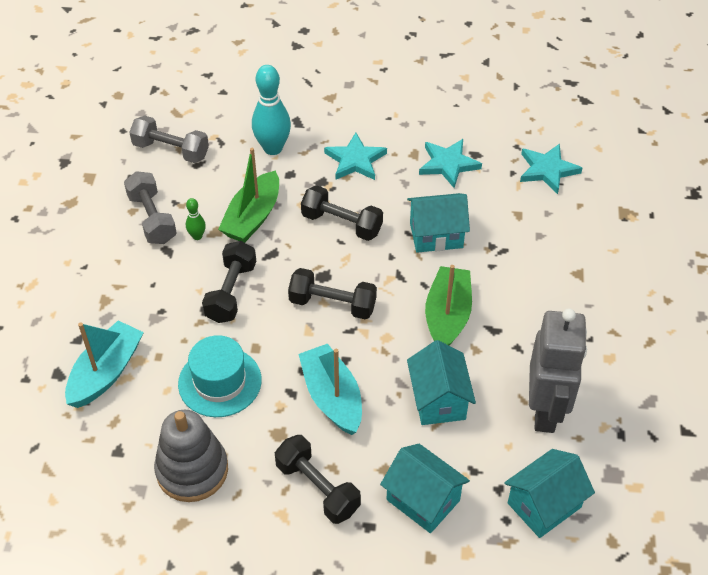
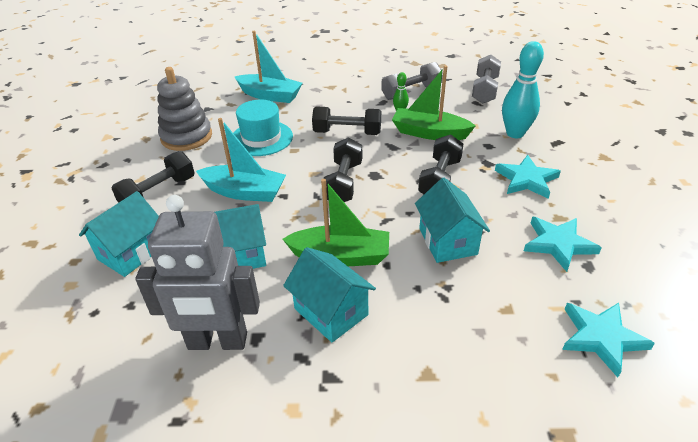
camera: 85 degrees right, 10 degrees down
(332, 397) = (244, 192): turquoise boat -> turquoise boat turned 45 degrees clockwise
(544, 505) = (101, 343): turquoise house -> turquoise house (331, 312)

